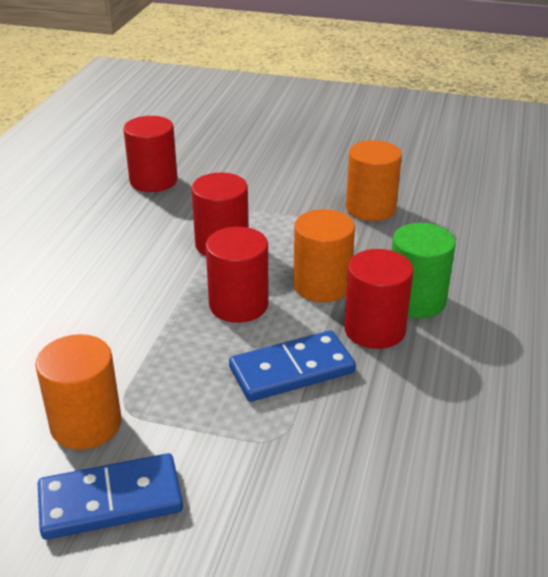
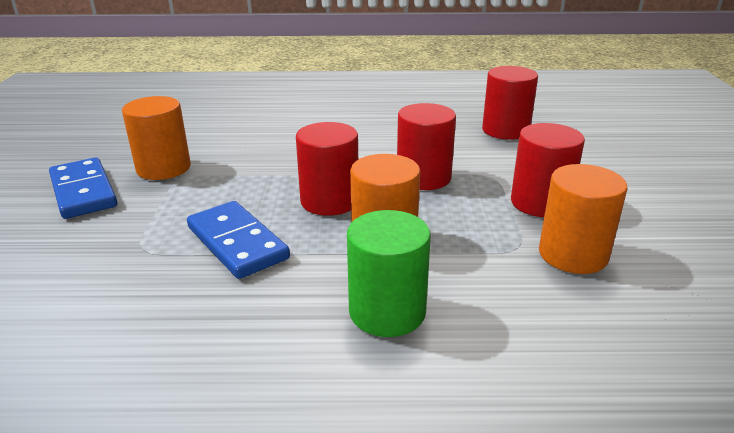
camera: 75 degrees right, 5 degrees down
(374, 329) = (317, 285): red cylinder -> red cylinder (540, 203)

